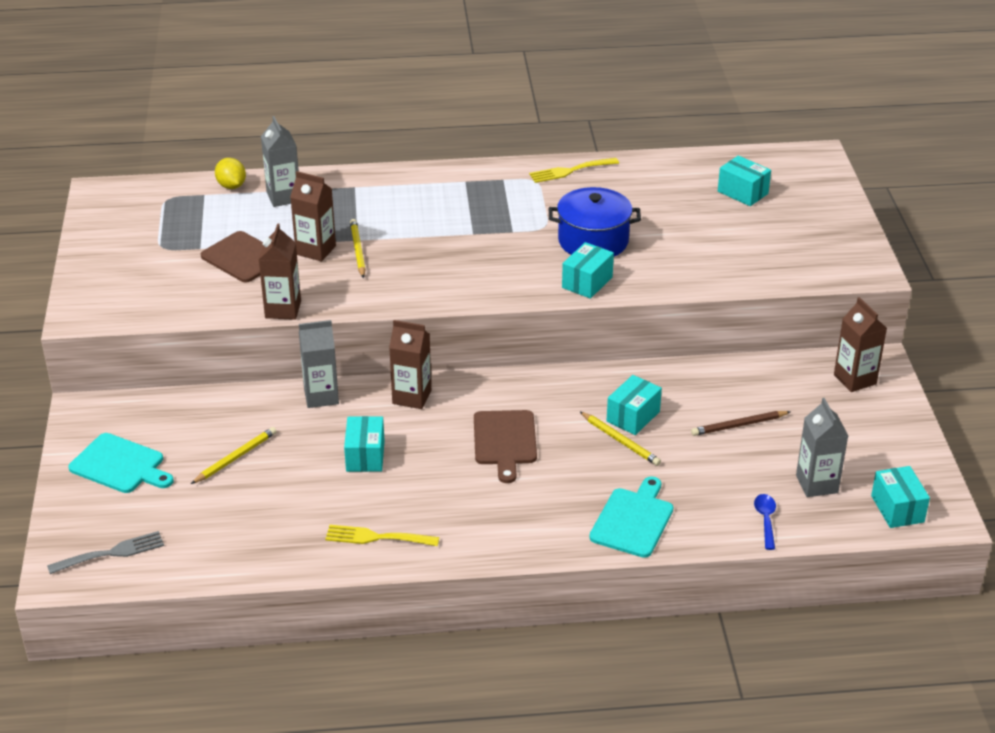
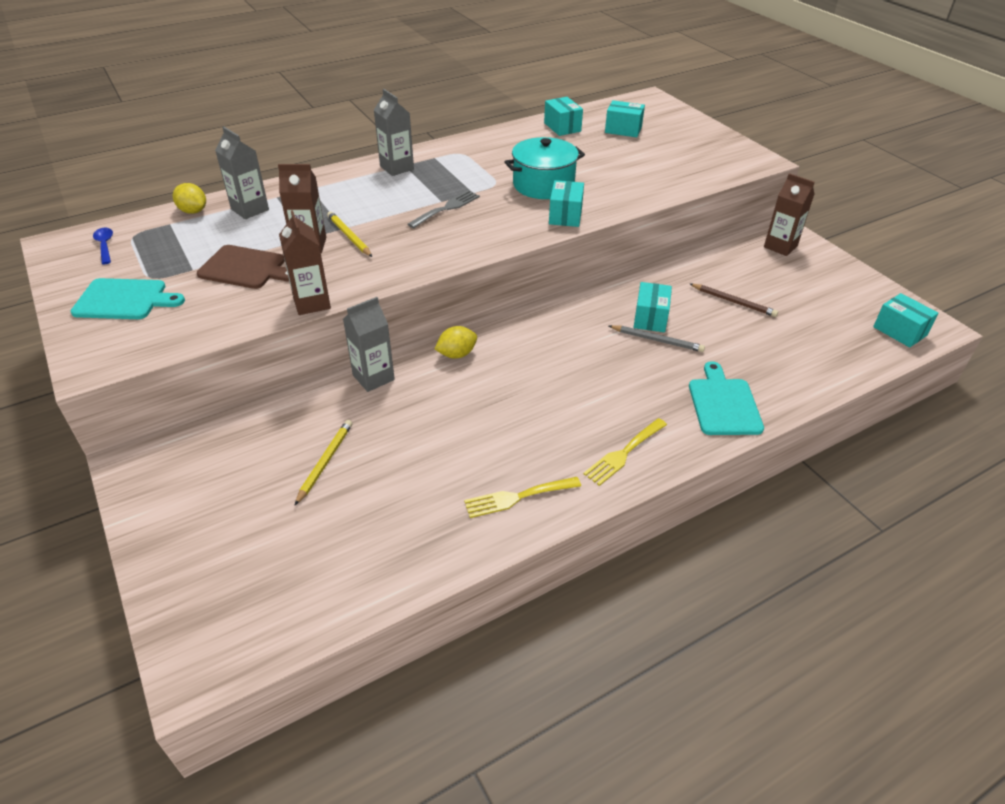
camera: 25 degrees left, 5 degrees up
(111, 553) = (245, 617): grey fork -> grey fork (446, 208)
(120, 465) = (203, 510): turquoise cutting board -> turquoise cutting board (124, 299)
(365, 456) = (451, 420): turquoise box -> turquoise box (562, 127)
(411, 397) = (457, 354): brown carton -> yellow lemon
(505, 441) = (565, 369): brown cutting board -> none
(570, 171) = (483, 141): yellow fork -> yellow fork (624, 453)
(593, 241) = (543, 185): blue pot -> turquoise pot
(620, 441) = (657, 340): yellow pencil -> grey pencil
(739, 425) = (733, 302): brown pencil -> brown pencil turned 105 degrees counterclockwise
(765, 520) = (820, 370): blue spoon -> blue spoon (105, 245)
(816, 484) = (828, 330): grey carton -> grey carton (397, 168)

